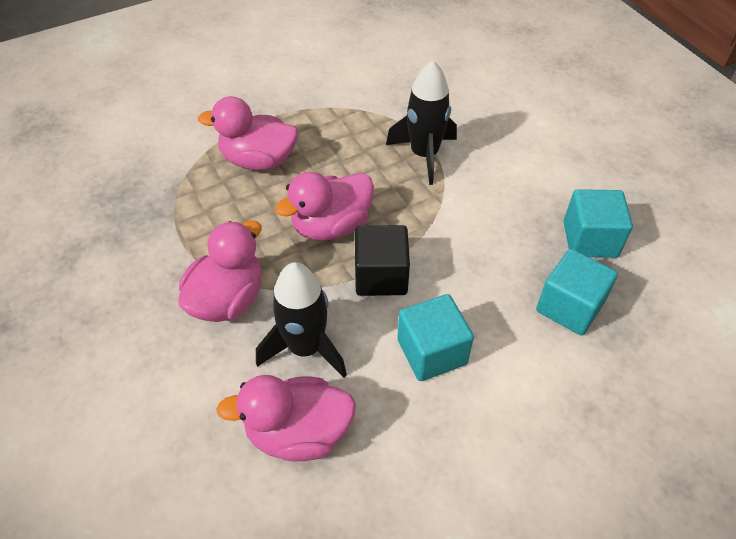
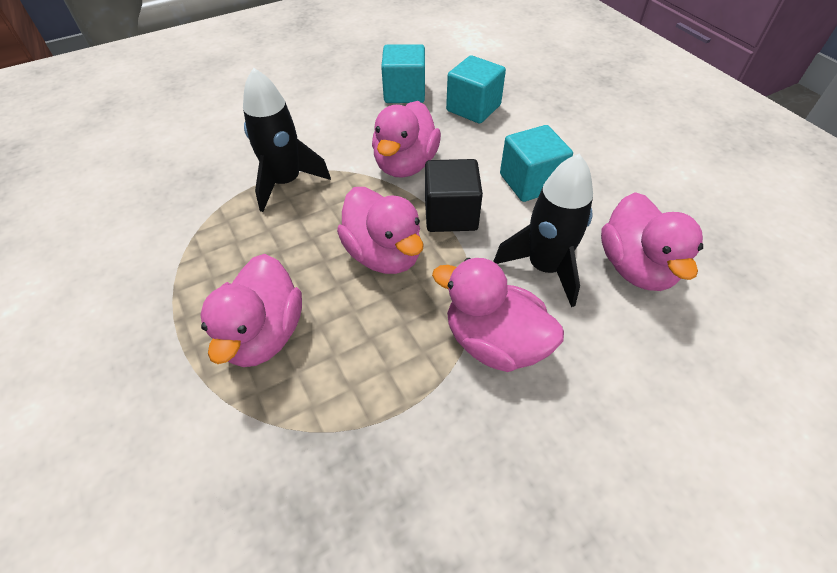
camera: 90 degrees left, 0 degrees up
(455, 241) = (405, 164): none -> pink duck

